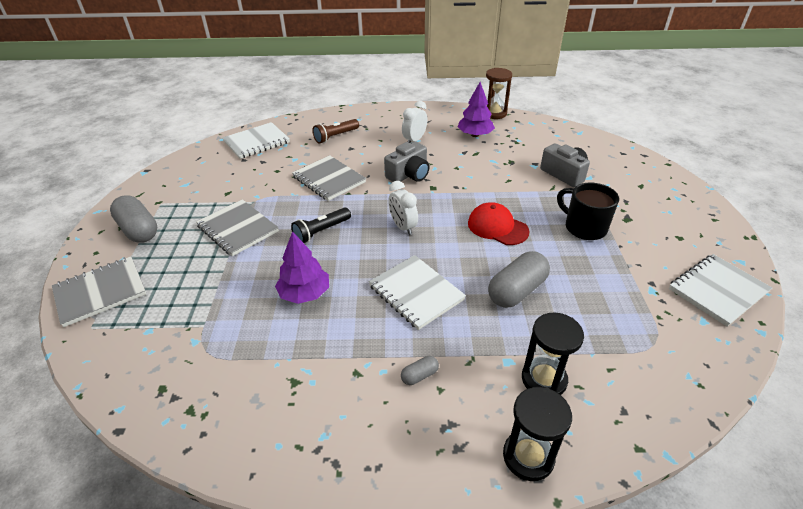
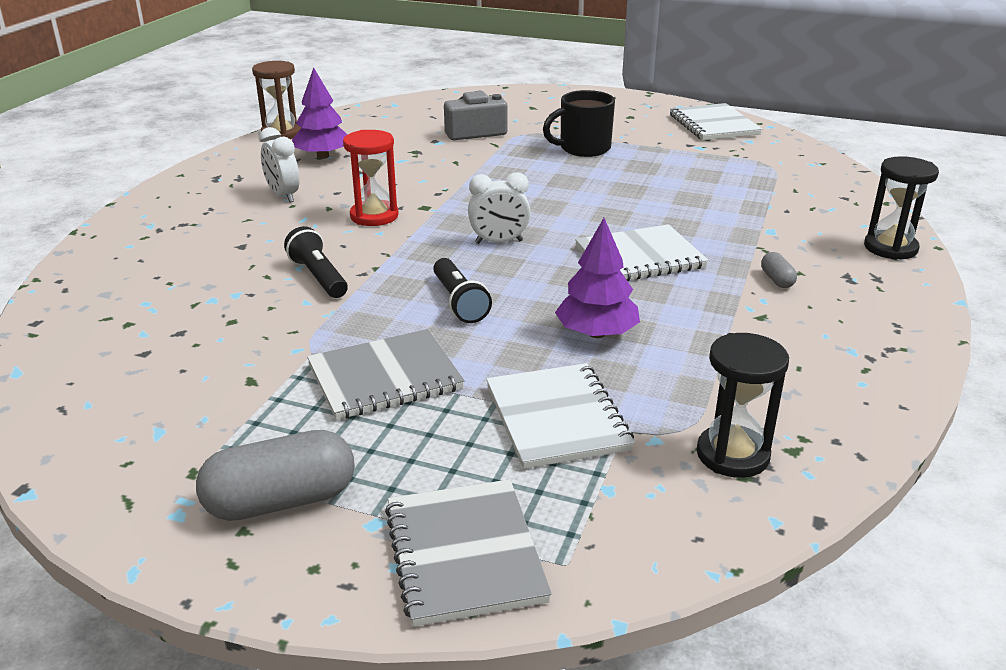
camera: 70 degrees left, 10 degrees down
(256, 142) = (92, 332): white notebook -> white notebook (557, 418)
(329, 179) = (318, 277): grey notebook -> black flashlight
(335, 136) = (184, 252): brown flashlight -> none
(409, 174) = (374, 216): grey camera -> red hourglass
(497, 227) = (547, 188): red cap -> none
(517, 291) = (667, 203): grey capsule -> none
(544, 379) = (799, 220): black hourglass -> black hourglass (732, 455)

